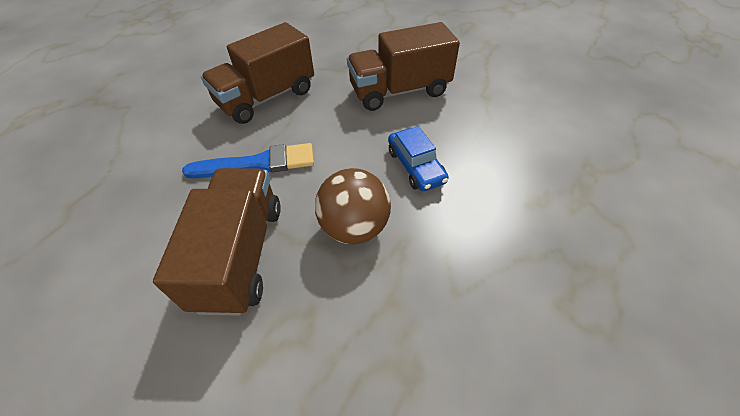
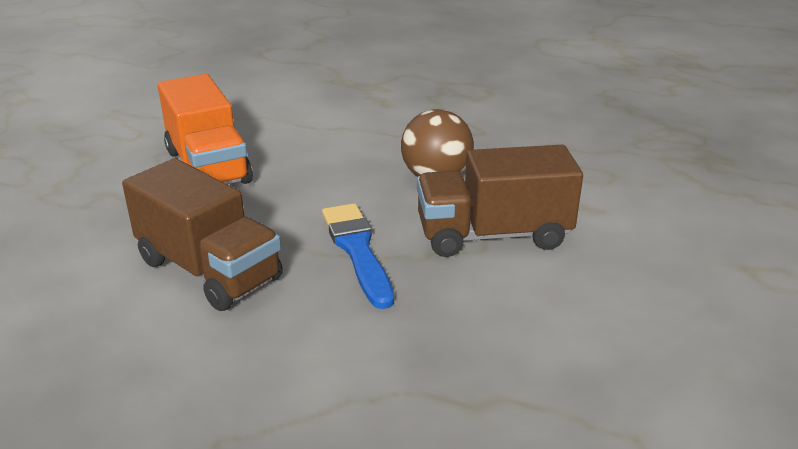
camera: 100 degrees left, 20 degrees down
(399, 91) = (208, 167): brown truck -> orange truck
(415, 166) = (346, 152): blue car -> none

